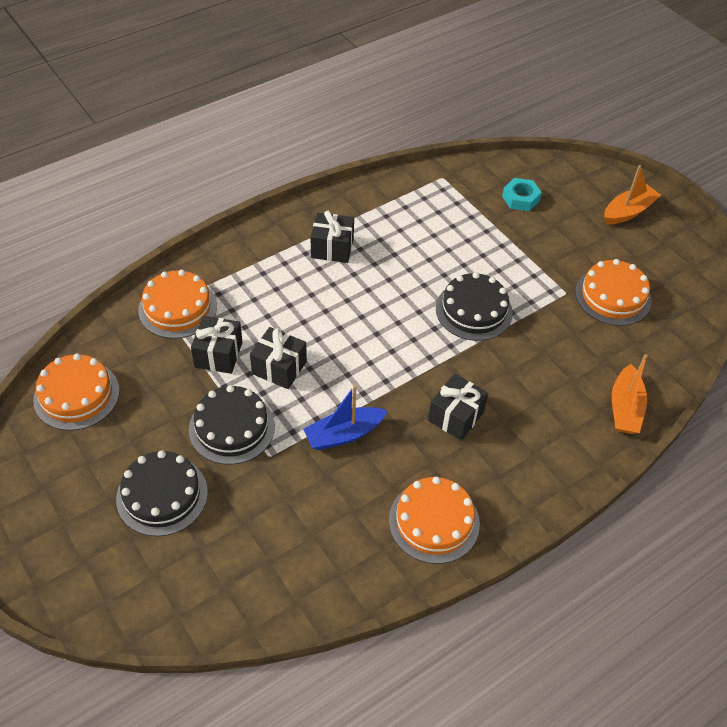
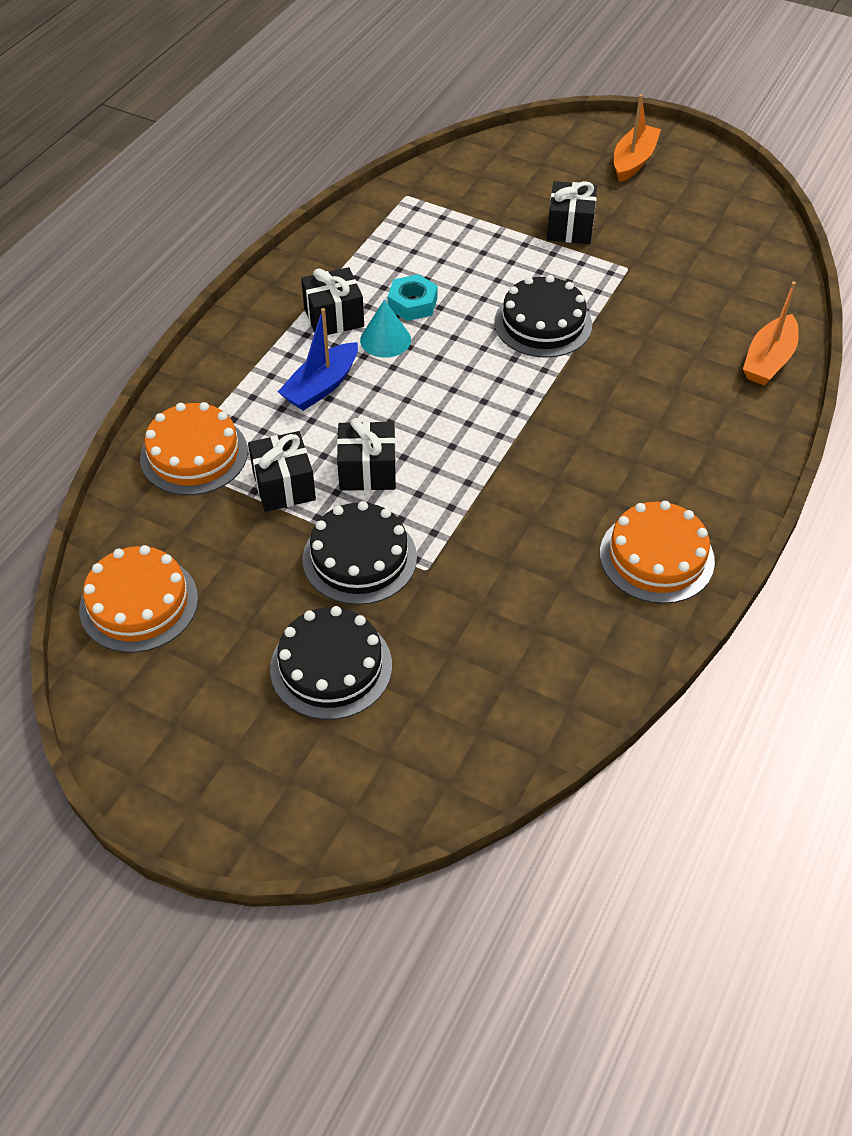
camera: 25 degrees left, 0 degrees up
(344, 434) = (494, 510): blue boat -> blue boat (321, 386)
(355, 278) = (385, 339): none -> turquoise cone
(455, 416) = (602, 440): black gift -> black gift (570, 228)
(520, 198) = (510, 187): turquoise nut -> turquoise nut (412, 303)
(613, 296) = (678, 253): orange cake -> none
(625, 408) = (768, 360): orange boat -> orange boat turned 45 degrees clockwise

